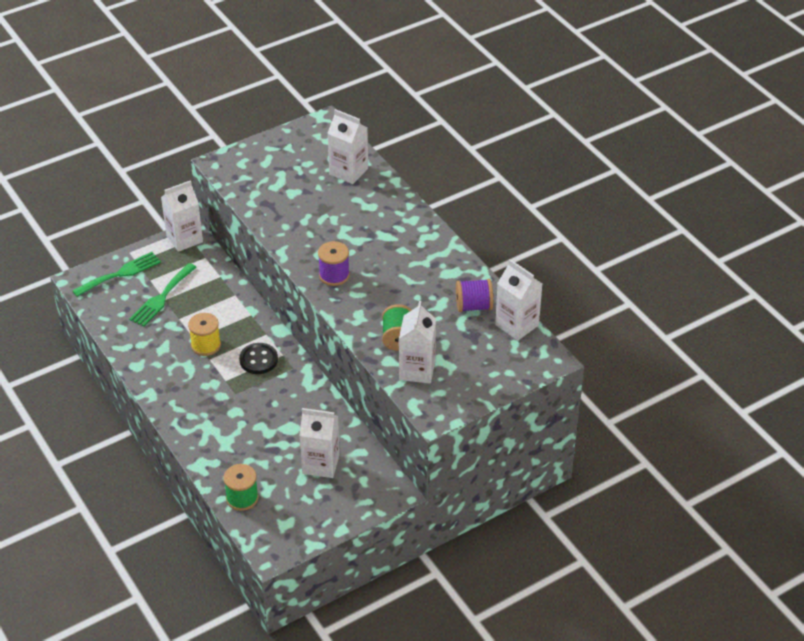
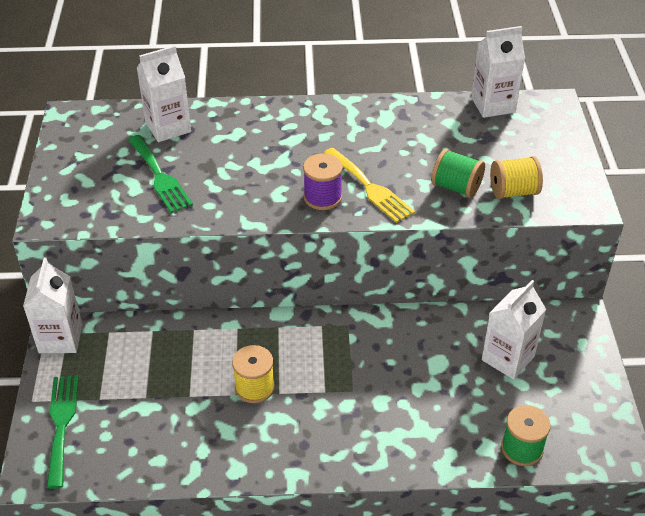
camera: 60 degrees left, 0 degrees up
(162, 297) = (140, 398): green fork -> green fork (160, 177)
(258, 360) = (314, 349): black button -> none
(362, 294) = (370, 187): none -> yellow fork
(417, 370) = (513, 192): white carton -> yellow spool
(473, 306) = (446, 121): purple spool -> none

